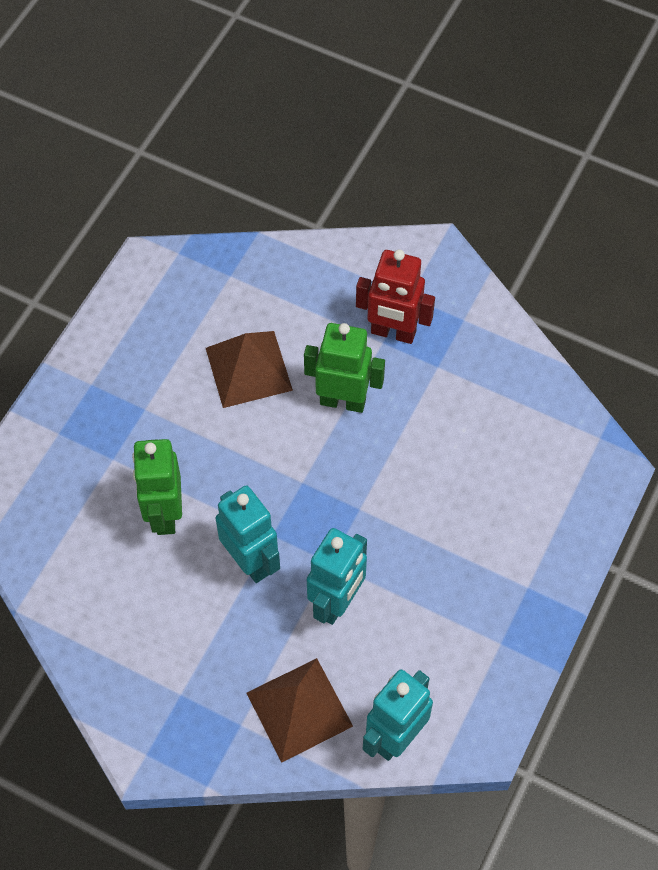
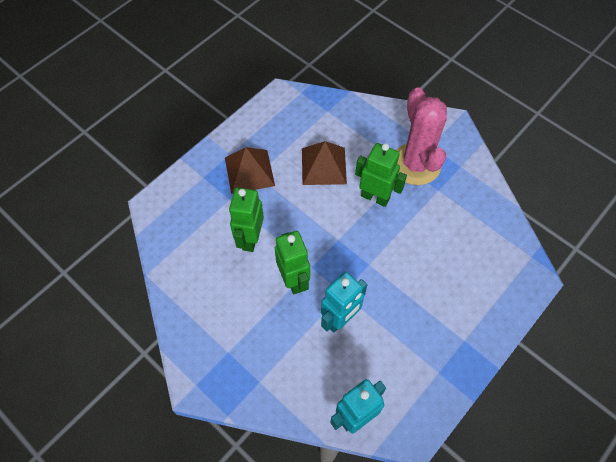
camera: 15 degrees right, 0 degrees up
(251, 561) = (294, 280): turquoise robot -> green robot
(299, 709) = (299, 381): brown pyramid -> brown pyramid (249, 171)
(393, 333) = (415, 164): red robot -> pink cactus

